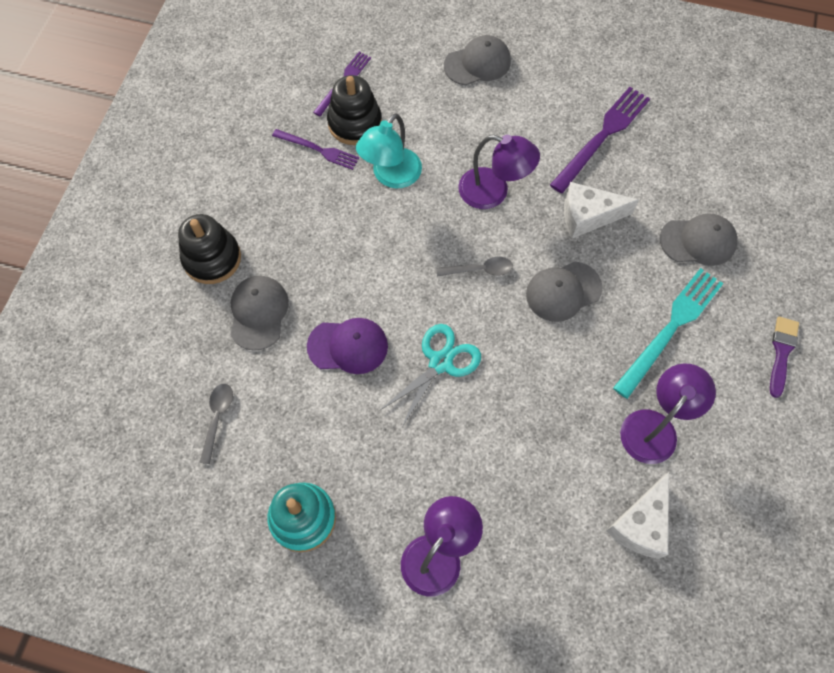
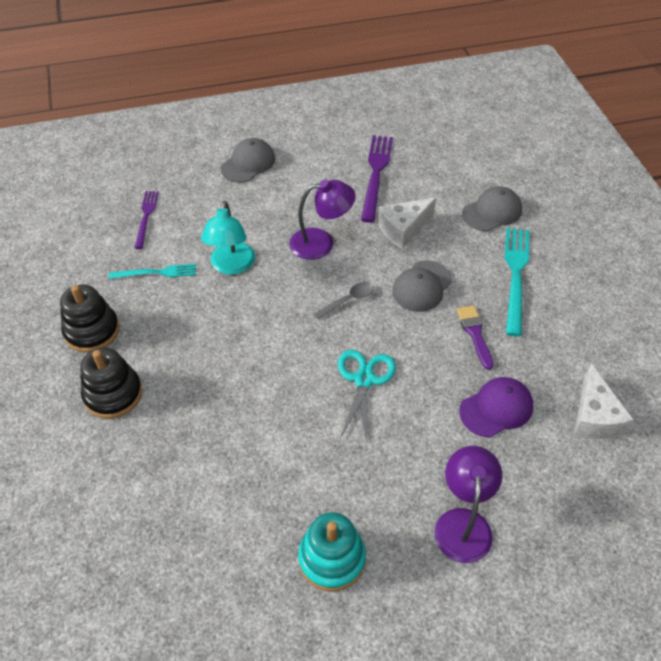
camera: 30 degrees left, 15 degrees down
(217, 418) = (200, 519): grey spoon -> none
(258, 313) = (184, 416): grey cap -> none
(318, 150) = (156, 273): purple fork -> turquoise fork
(348, 346) = (280, 404): purple cap -> purple cap (496, 408)
(355, 123) = (175, 241): black stacking toy -> black stacking toy (92, 331)
(655, 426) = (554, 345): purple lamp -> none
(781, 352) = (600, 256): purple brush -> purple brush (475, 334)

